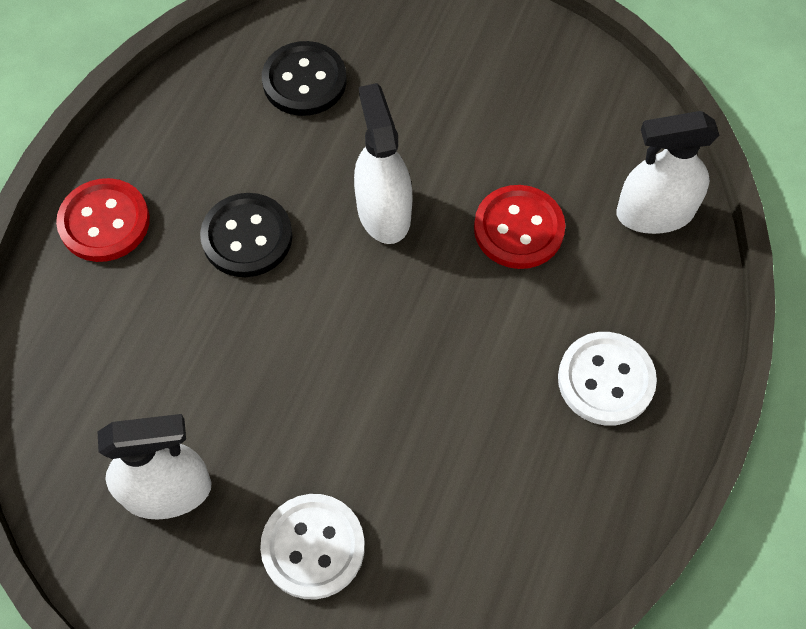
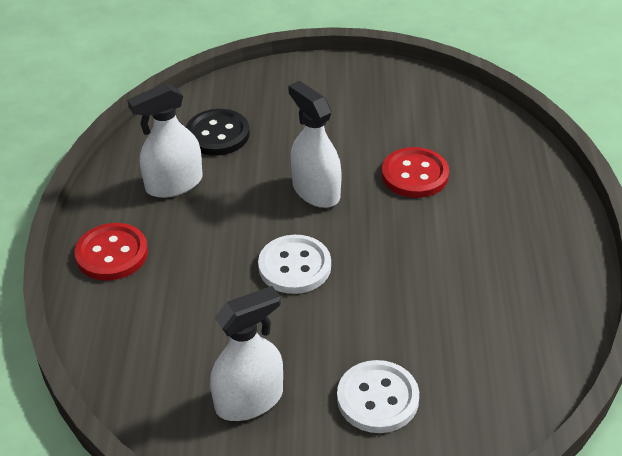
camera: 20 degrees left, 20 degrees down
(247, 237) = (225, 232): black button -> none
(605, 380) = (523, 239): white button -> white button (294, 266)
(654, 213) = (499, 142): white spray bottle -> white spray bottle (174, 184)

